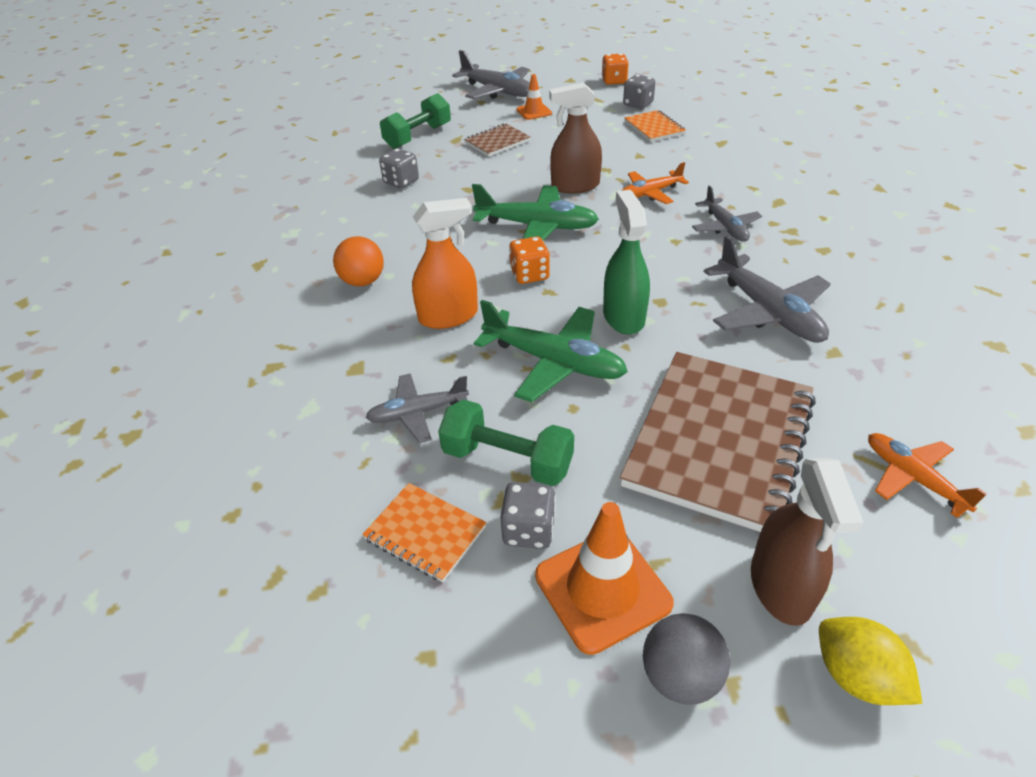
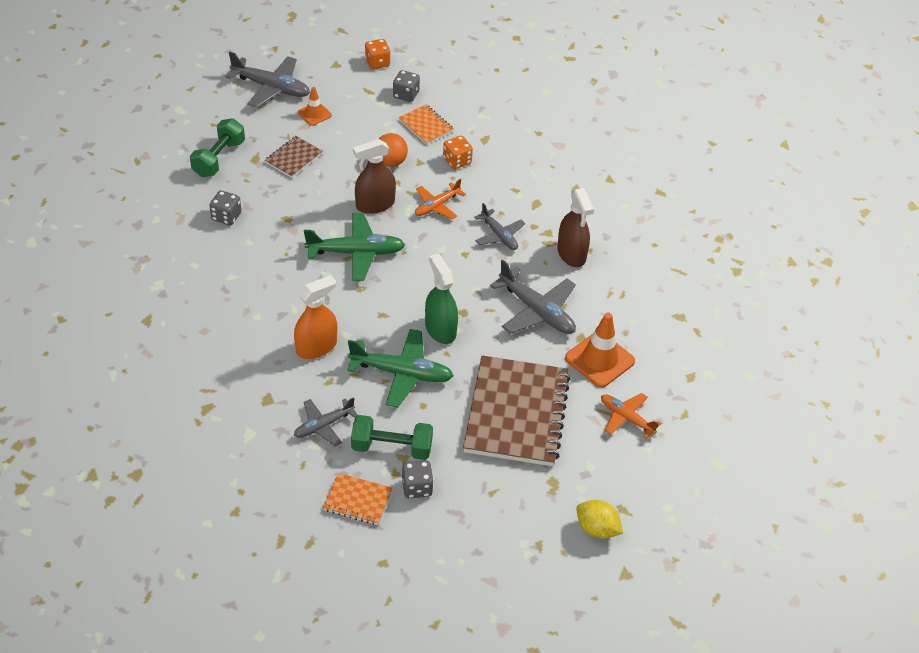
camera: 20 degrees left, 5 degrees up
(363, 281) = (239, 325): orange ball -> orange ball (391, 162)
(529, 275) = (364, 301): orange dice -> orange dice (457, 161)
(602, 589) = (465, 512): orange traffic cone -> orange traffic cone (599, 360)
(680, 676) = (513, 546): grey ball -> none
(781, 587) = (558, 493): brown spray bottle -> brown spray bottle (571, 254)

